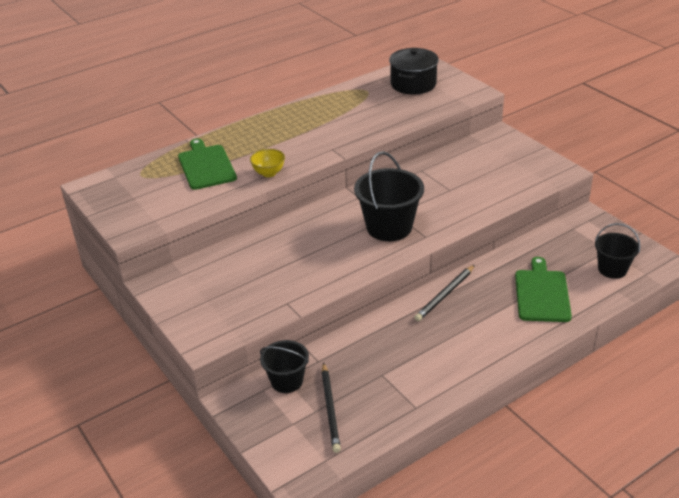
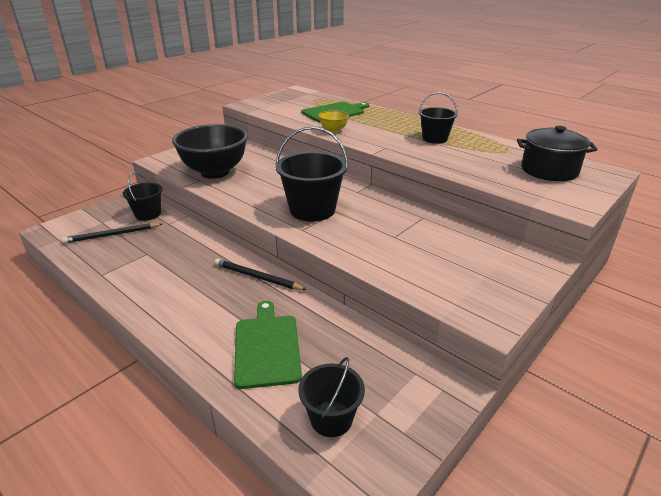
camera: 75 degrees right, 5 degrees down
(269, 291) = (215, 172): none -> black bowl
(321, 119) = (435, 138): none -> black bucket
(542, 294) = (267, 347): green cutting board -> green cutting board turned 90 degrees counterclockwise

